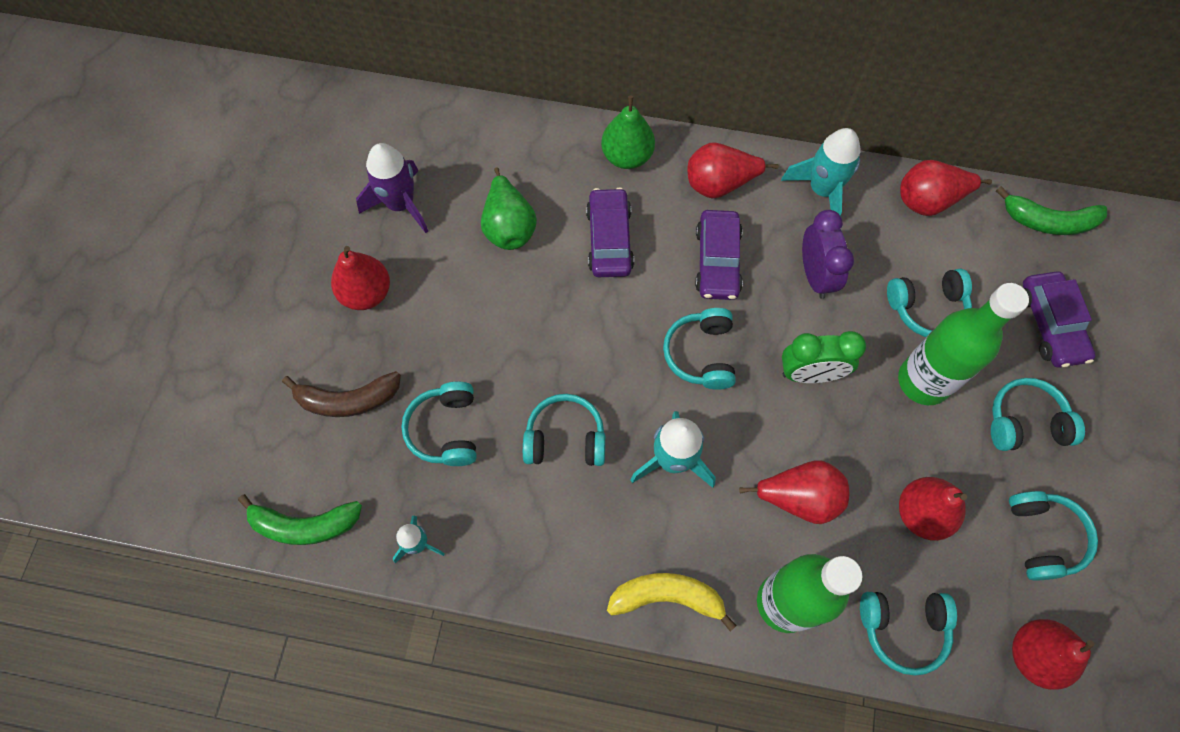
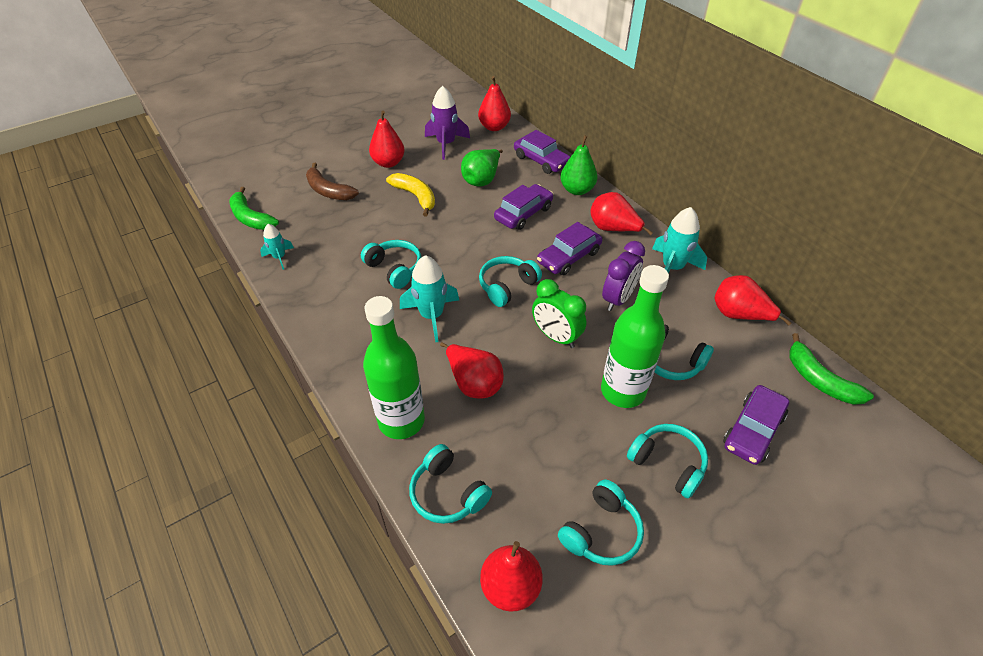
camera: 45 degrees right, 20 degrees down
(446, 429) = (350, 228): turquoise headphones -> none
(541, 141) = (541, 160): none -> purple car
(667, 597) = (348, 366): yellow banana -> yellow banana (415, 197)
(921, 513) = (535, 450): red pear -> red pear (494, 127)

